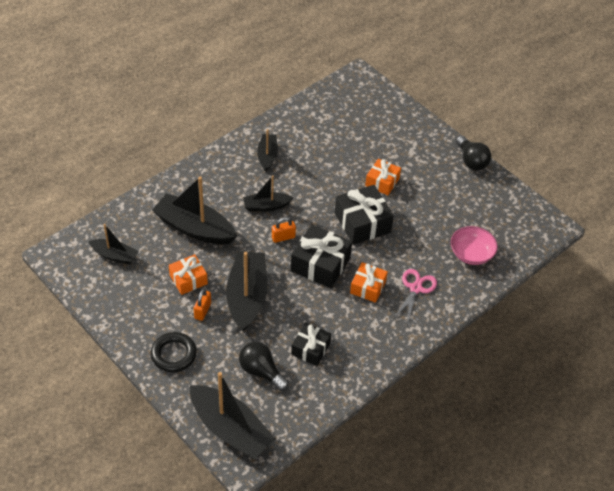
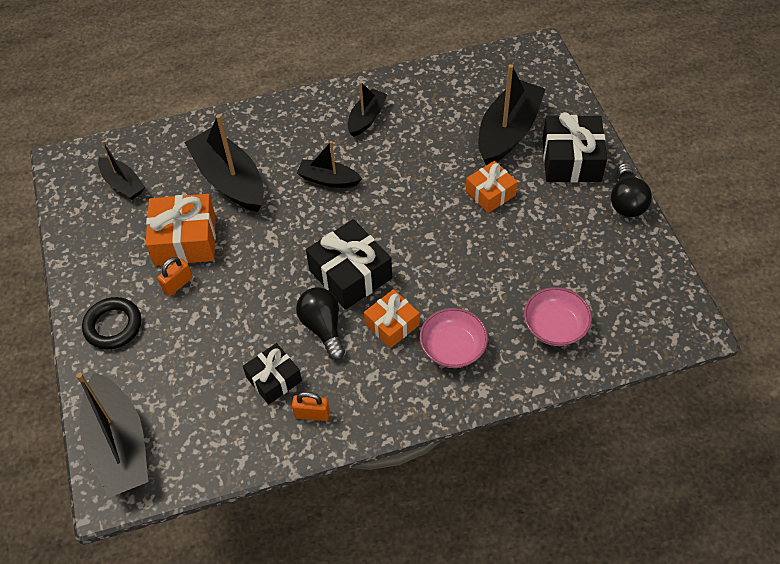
camera: 30 degrees right, 5 degrees up
(188, 279) = (185, 240): orange gift -> orange gift, size x1.60
(247, 296) = (239, 285): black boat -> black boat (508, 132)
(261, 371) = (198, 386): black light bulb -> black light bulb (323, 327)
(283, 237) = (325, 225): orange padlock -> orange padlock (312, 414)
(362, 223) = (434, 238): black gift -> black gift (571, 160)
(415, 288) = (453, 348): pink scissors -> pink bowl

